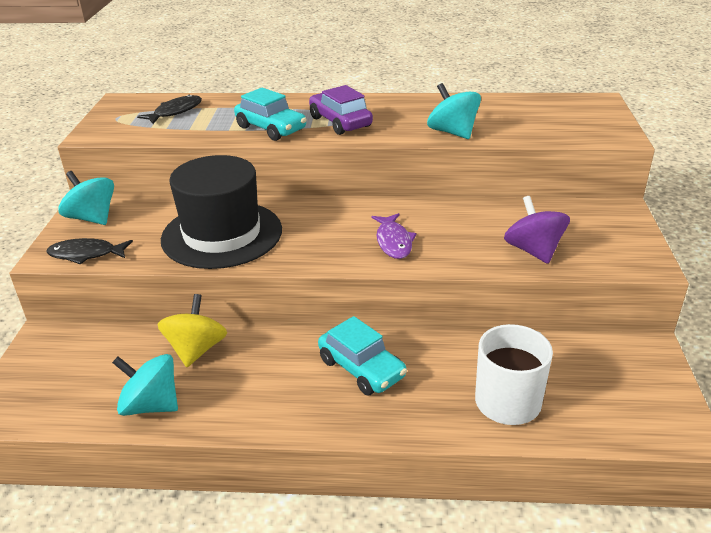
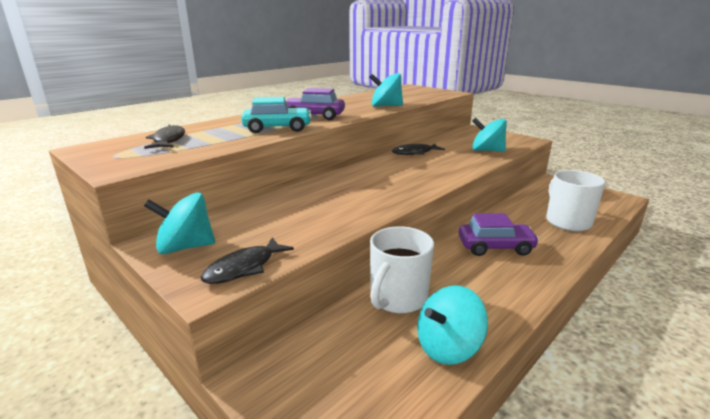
camera: 50 degrees left, 10 degrees down
(196, 349) = (397, 298): yellow spinning top -> white mug
(222, 234) = (326, 208): black hat -> none
(361, 368) = (495, 247): turquoise car -> purple car
(393, 242) = (427, 170): purple fish -> none
(441, 211) = (414, 153): none -> black fish
(533, 251) = (486, 150): purple spinning top -> turquoise spinning top

